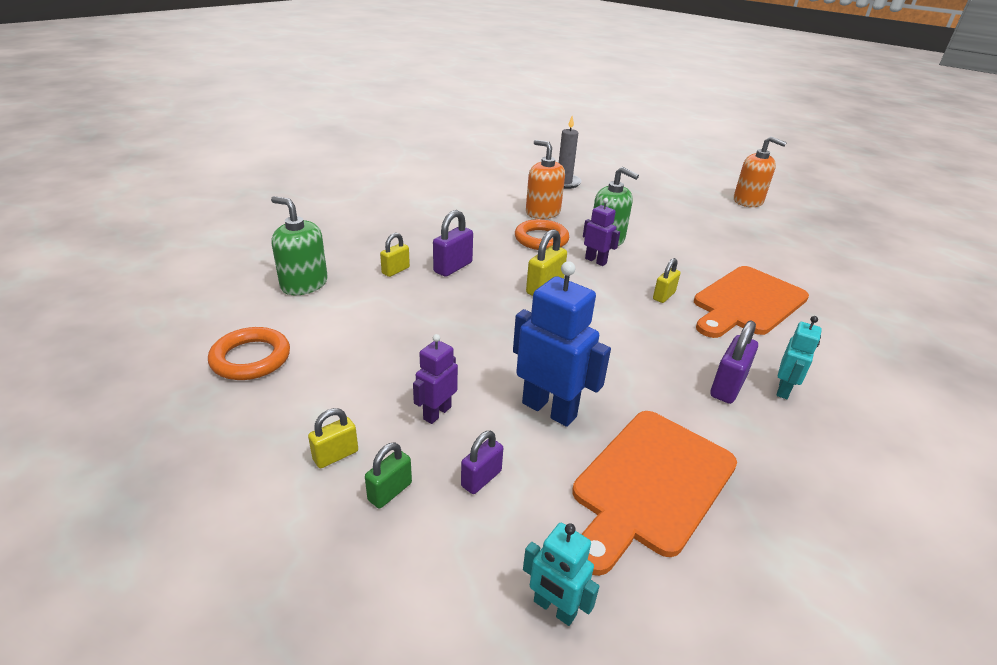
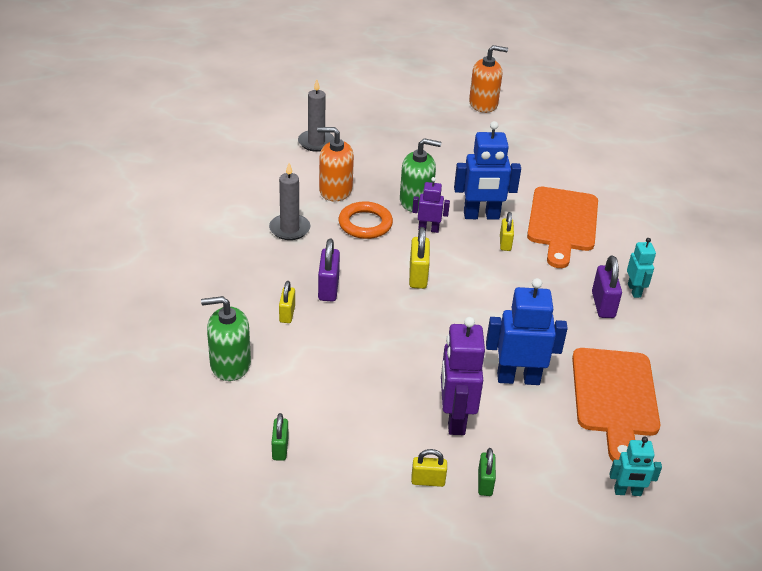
camera: 35 degrees left, 5 degrees up
(251, 358) = (280, 448): orange ring -> green padlock
(335, 455) = (428, 481): yellow padlock -> yellow padlock turned 75 degrees clockwise
(437, 413) = (455, 418): purple robot -> purple robot, size x1.76
(473, 222) = (289, 229): none -> grey candle
(481, 478) = (525, 446): purple padlock -> none
(661, 269) = (481, 216): none -> blue robot

